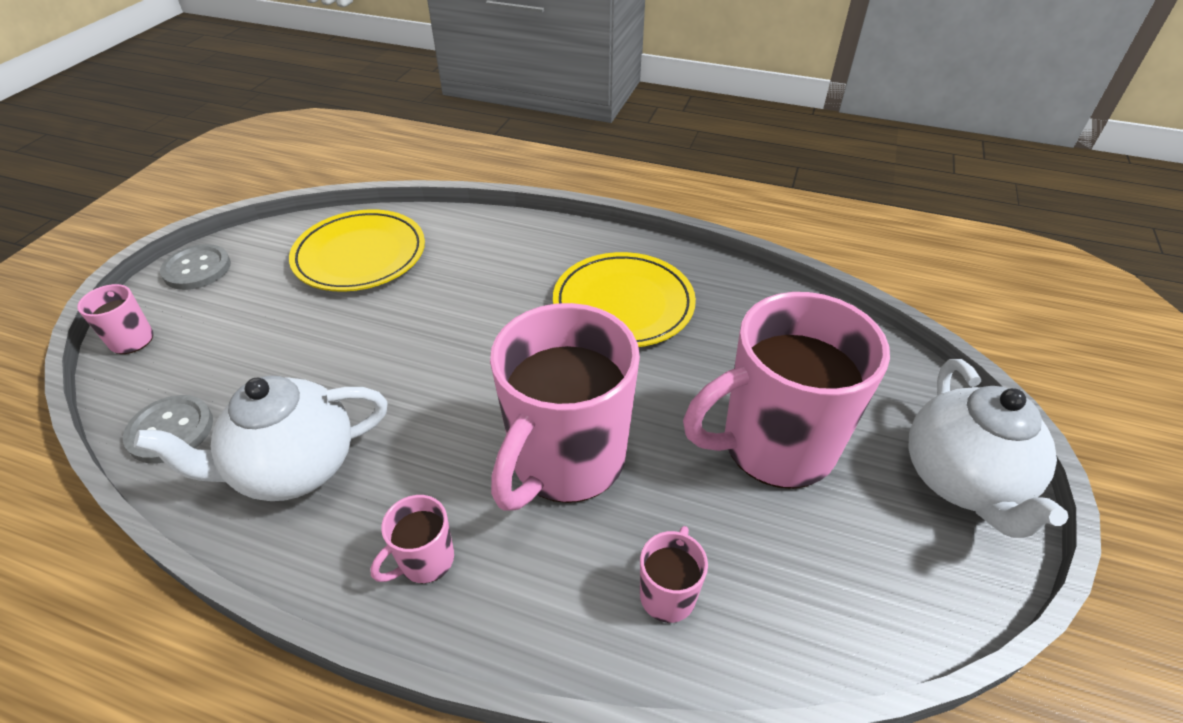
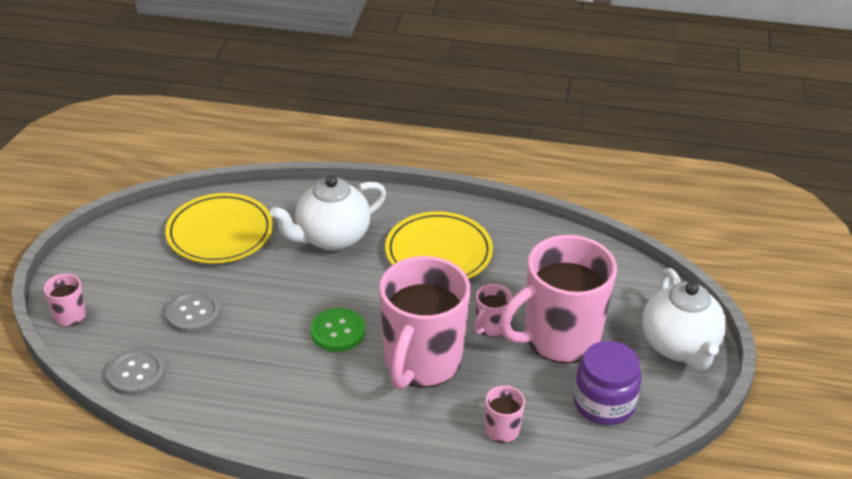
camera: 10 degrees left, 5 degrees down
(197, 269) = (90, 256): grey button -> grey button (193, 313)
(294, 468) = (237, 387): white teapot -> white teapot (331, 238)
(425, 561) = (346, 429): pink mug -> pink mug (490, 327)
(462, 399) = (338, 331): none -> green button
(838, 567) = (604, 403): none -> purple jar

